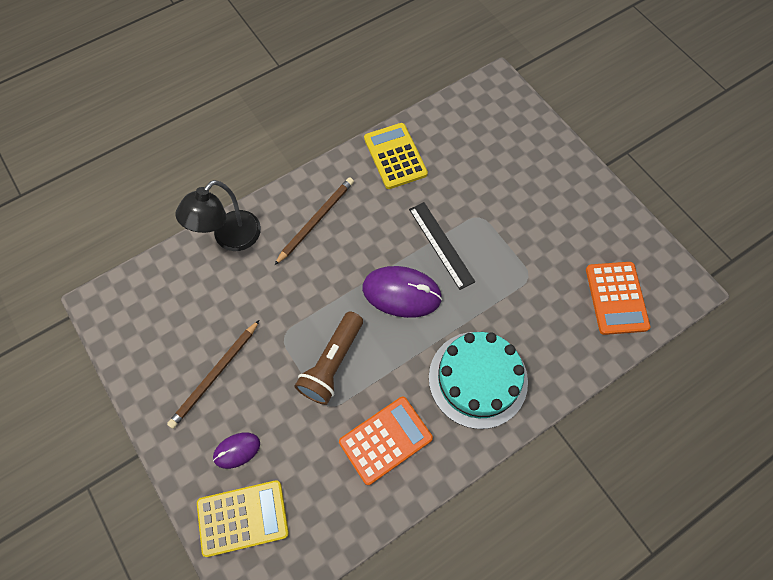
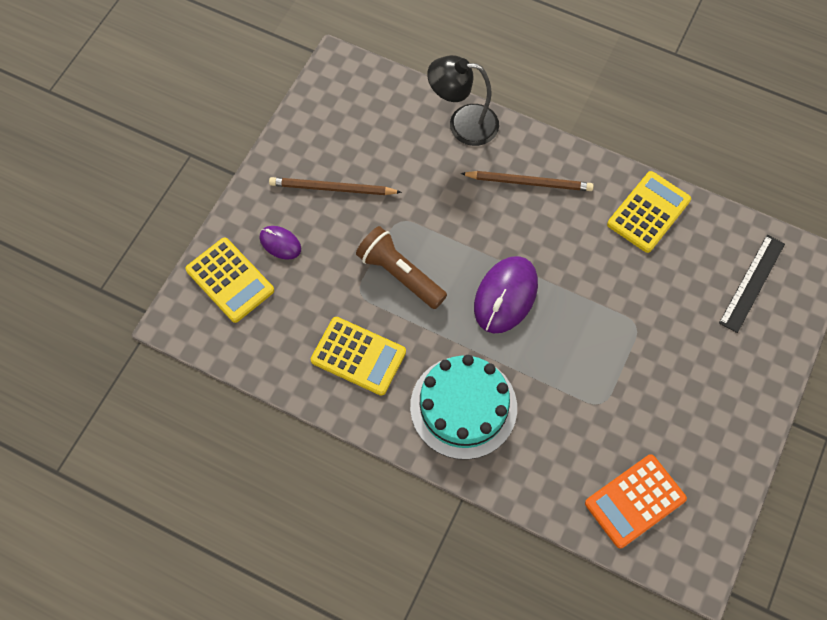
camera: 60 degrees right, 0 degrees up
(332, 363) = (400, 274): brown flashlight -> brown flashlight turned 45 degrees clockwise
(385, 440) = (358, 356): orange calculator -> yellow calculator
(401, 293) = (505, 296): purple mouse -> purple mouse turned 45 degrees clockwise
(441, 245) = (580, 305): black ruler -> black ruler (752, 283)

